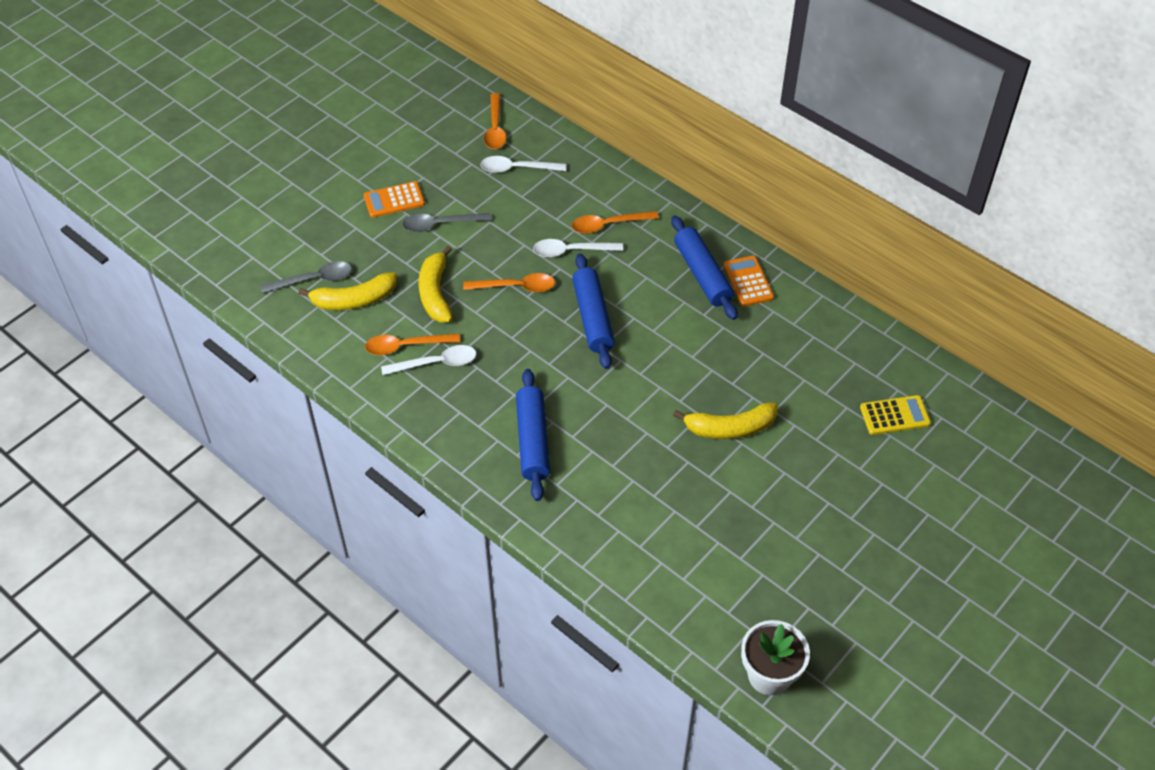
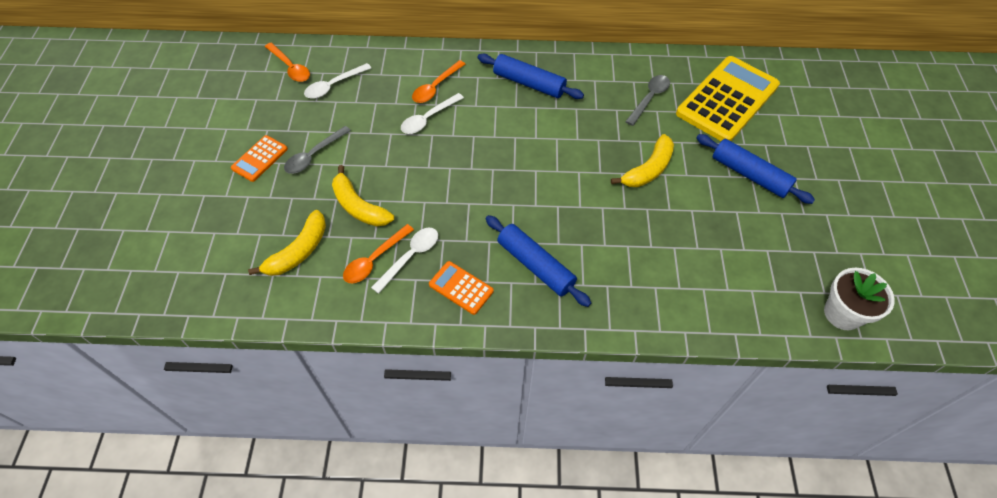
camera: 40 degrees left, 5 degrees up
(313, 280) = (249, 257): grey spoon -> grey spoon (649, 98)
(516, 287) = (414, 166): orange spoon -> none
(592, 318) = (488, 154): blue rolling pin -> blue rolling pin (749, 175)
(748, 281) = (561, 71): orange calculator -> orange calculator (461, 288)
(894, 415) = (727, 100): yellow calculator -> yellow calculator, size x2.15

